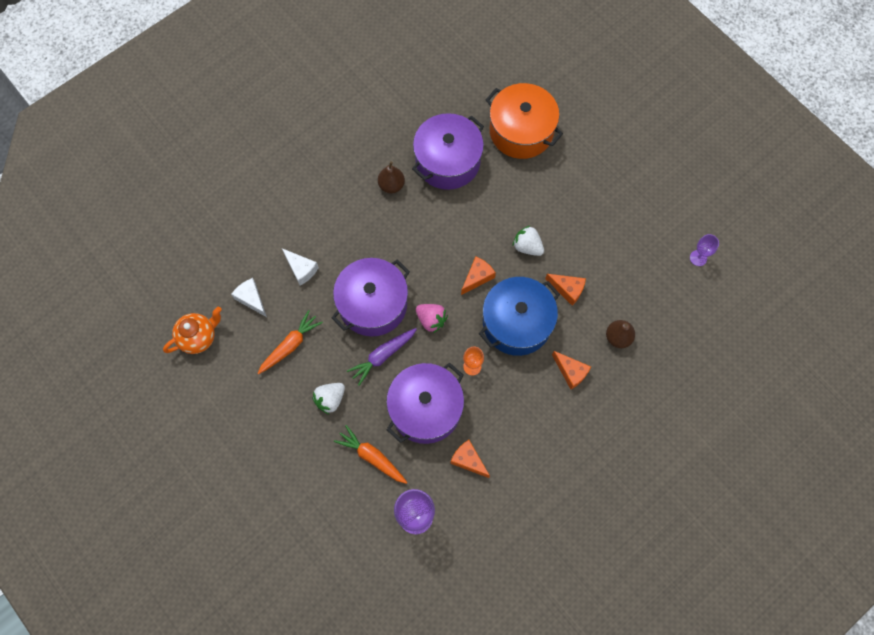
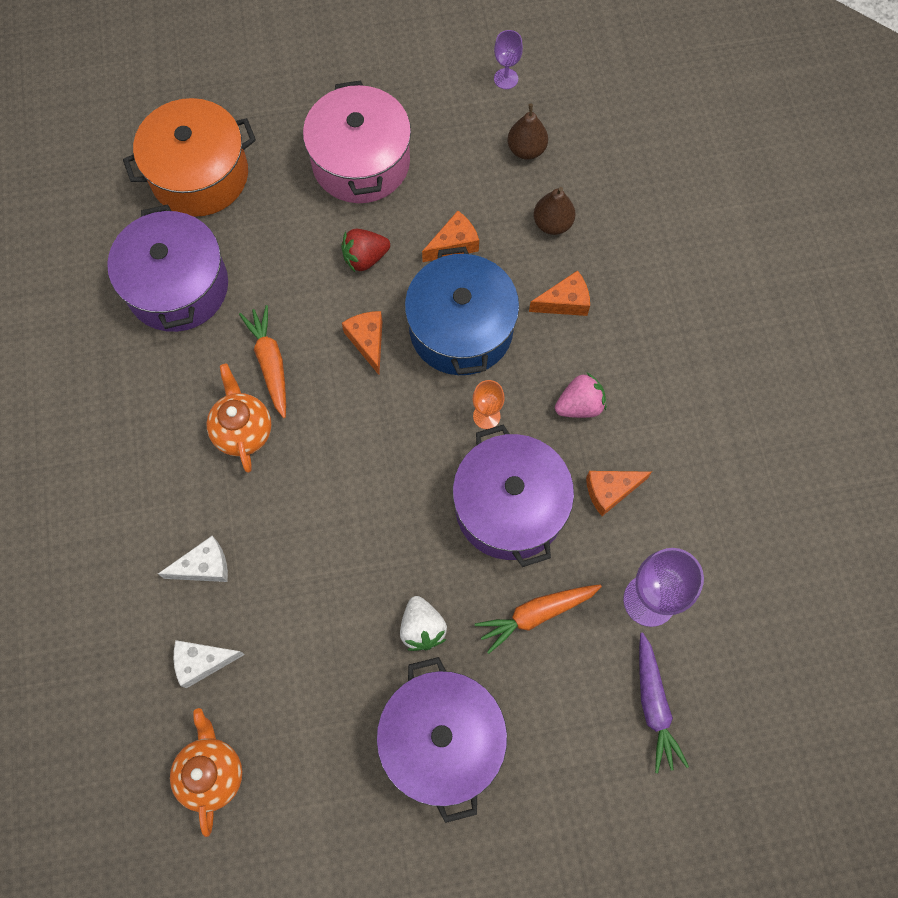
camera: 60 degrees left, 0 degrees up
(290, 345) = (309, 642): orange carrot -> orange carrot (270, 363)
(373, 304) = (320, 496): purple pot -> purple pot (442, 740)
(382, 356) = (402, 523): purple carrot -> purple carrot (653, 705)
(386, 244) = (243, 431): none -> orange teapot
(391, 185) = (162, 377): brown pear -> brown pear (526, 149)
(431, 320) = (390, 432): pink strawberry -> pink strawberry (579, 405)
(527, 246) = (365, 258): white strawberry -> red strawberry
(586, 209) = (361, 162): none -> pink pot

